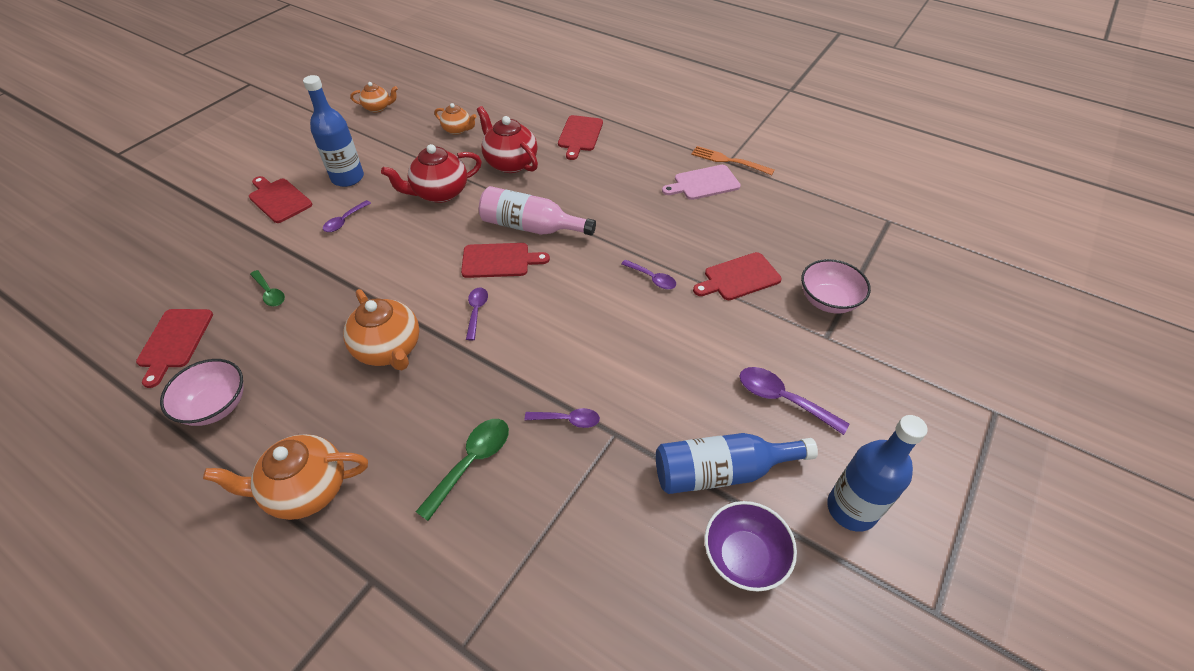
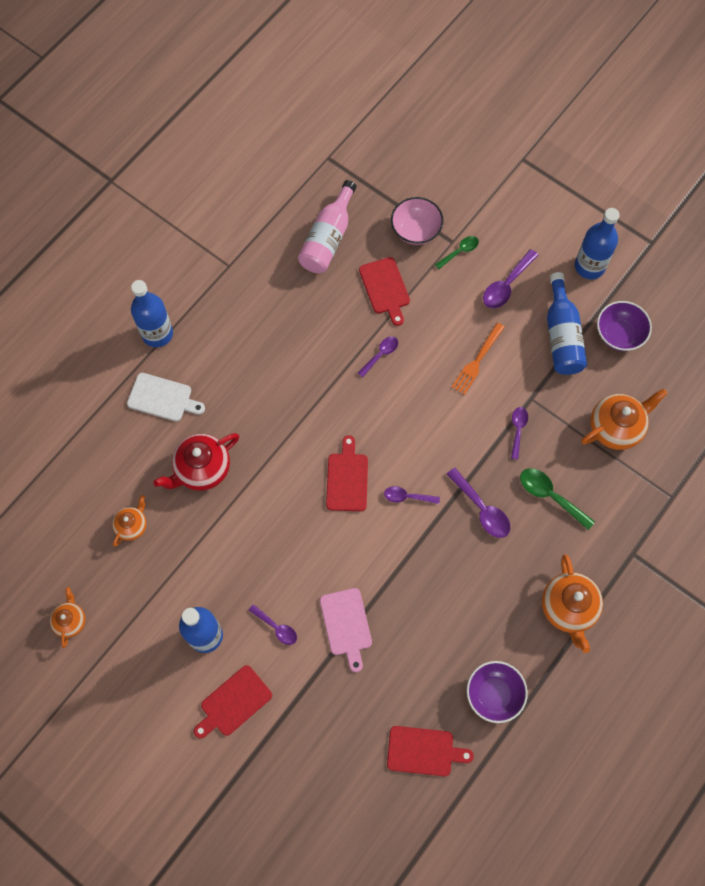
camera: 85 degrees left, 20 degrees up
(216, 406) = (494, 694): pink bowl -> purple bowl
(270, 293) = (371, 680): green spoon -> green spoon (459, 251)
(389, 349) = (444, 564): orange teapot -> orange teapot (616, 427)
(439, 193) = (243, 538): red teapot -> none
(457, 384) = (482, 509): none -> purple spoon
(531, 227) = (304, 451): pink bottle -> pink bottle (328, 238)
(580, 135) = (162, 398): red cutting board -> white cutting board
(644, 127) = (157, 333): none -> blue bottle
(703, 183) = (258, 293): pink cutting board -> pink cutting board (346, 625)
(729, 161) = (226, 264): orange fork -> orange fork (477, 361)

